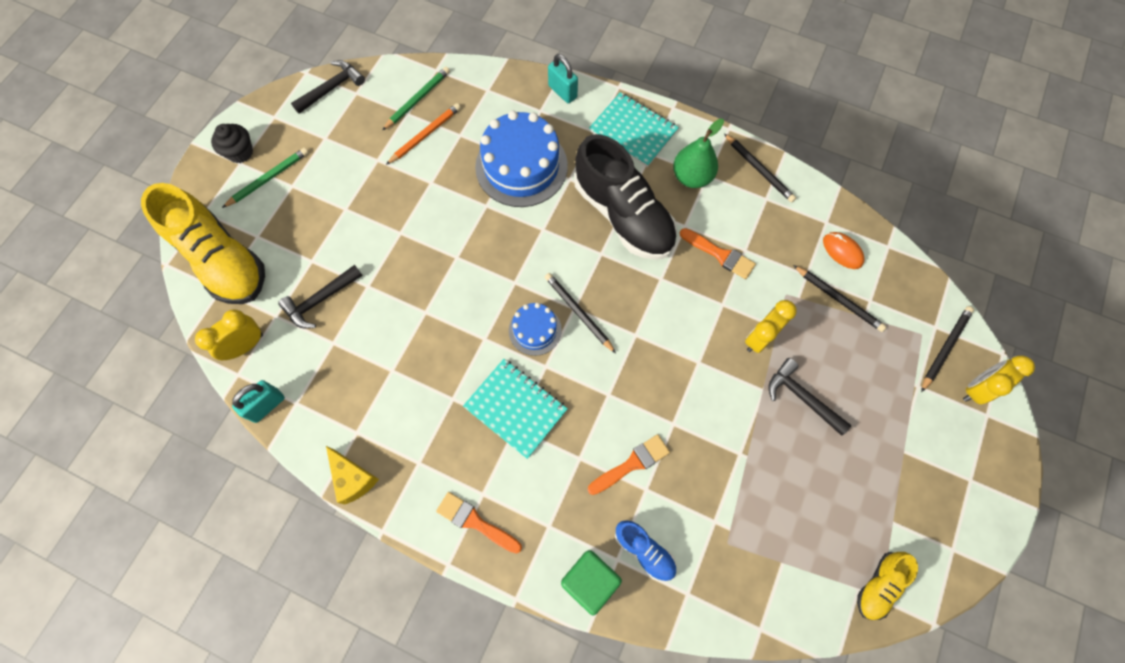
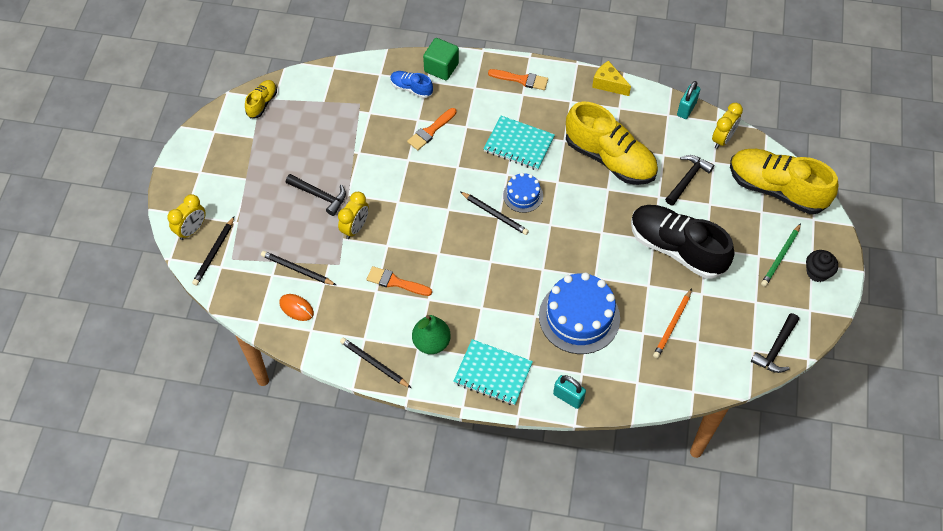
camera: 165 degrees right, 10 degrees down
(404, 355) = (610, 158): none -> yellow shoe
(417, 99) = (695, 357): green pencil -> none
(623, 215) = (481, 296): black shoe -> black shoe (676, 248)

